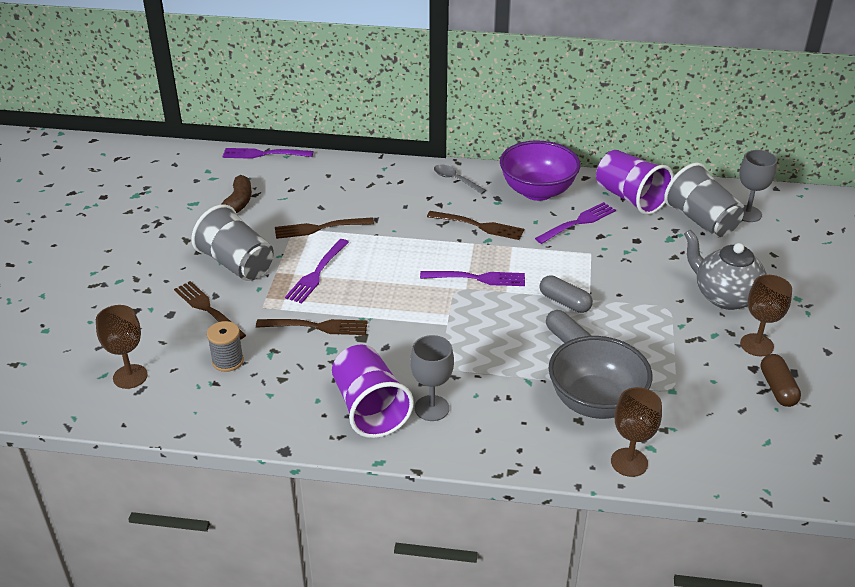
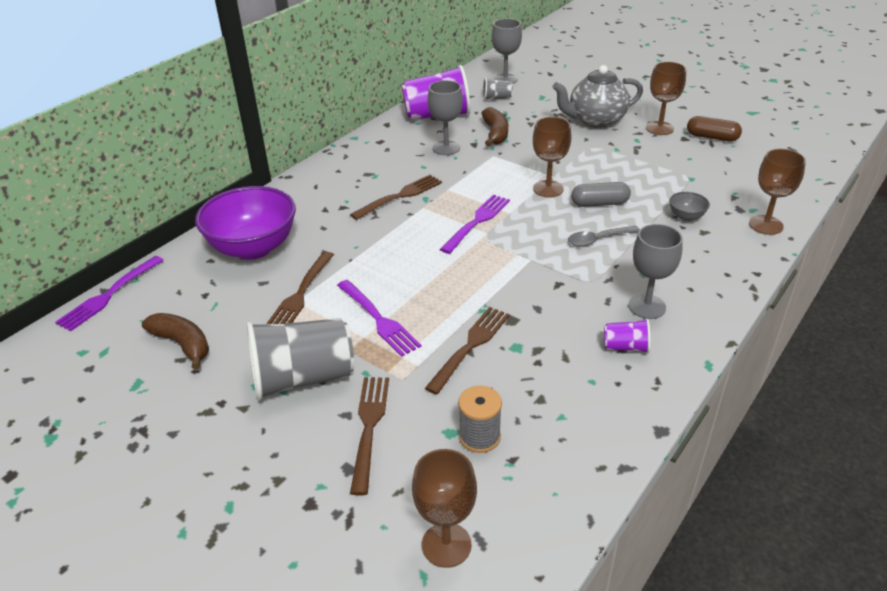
camera: 60 degrees left, 0 degrees up
(208, 309) = (369, 428): brown fork -> brown fork turned 105 degrees clockwise
(369, 408) = (625, 347): purple cup -> purple cup, size x0.46
(455, 180) = (314, 186): grey spoon -> grey spoon (598, 240)
(537, 191) = (381, 151): purple bowl -> purple bowl (253, 248)
(564, 302) = (548, 189): grey capsule -> brown goblet
(577, 223) = (446, 148): purple fork -> grey goblet
(595, 402) = (686, 216): grey bowl -> grey bowl, size x0.42
(631, 242) = (495, 134): none -> brown banana
(701, 221) = (496, 98): grey cup -> grey cup, size x0.46

